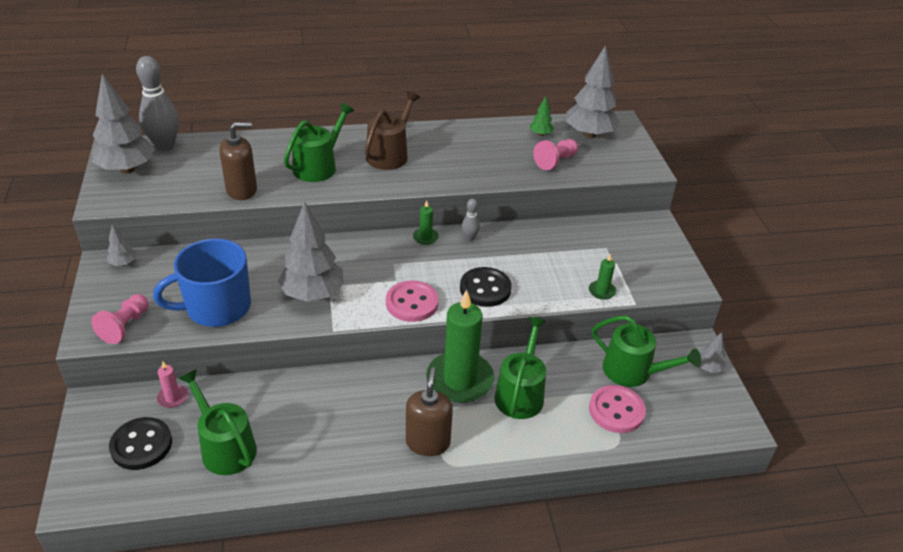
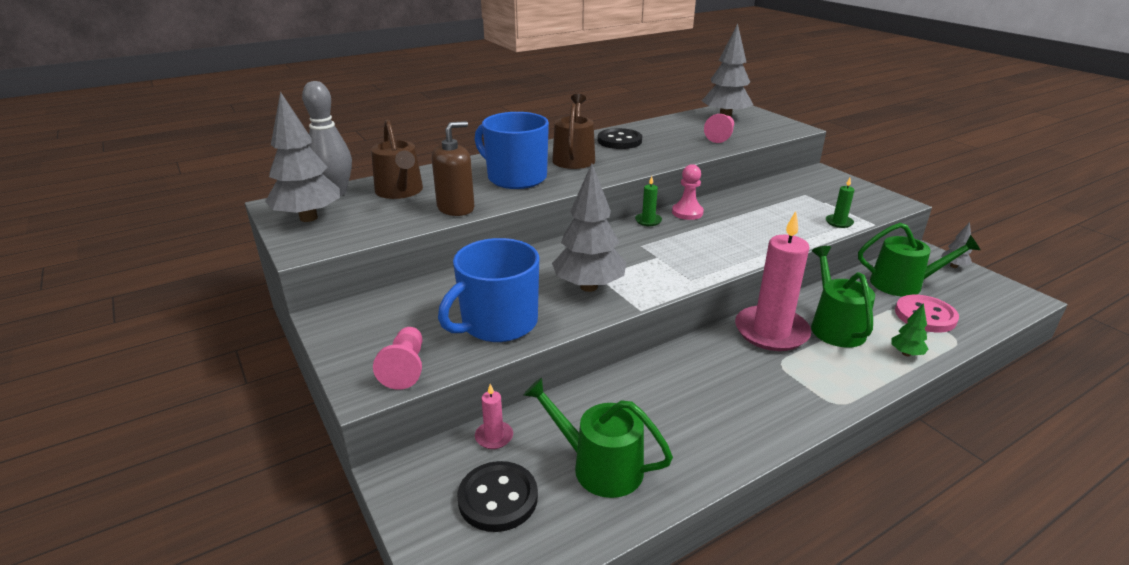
camera: 20 degrees left, 10 degrees down
(123, 263) = (352, 312): grey tree -> none
(214, 158) = (400, 191): none -> brown watering can
(318, 166) = (515, 178): green watering can -> blue mug
(412, 303) = (691, 270): pink button -> none
(428, 442) = (799, 392): brown soap dispenser -> none
(459, 380) = (771, 331): green candle -> pink candle
(469, 238) = (687, 212): grey bowling pin -> pink pawn
(485, 289) = (743, 243): black button -> black button (619, 141)
(540, 134) = (686, 124): green tree -> green tree (906, 353)

